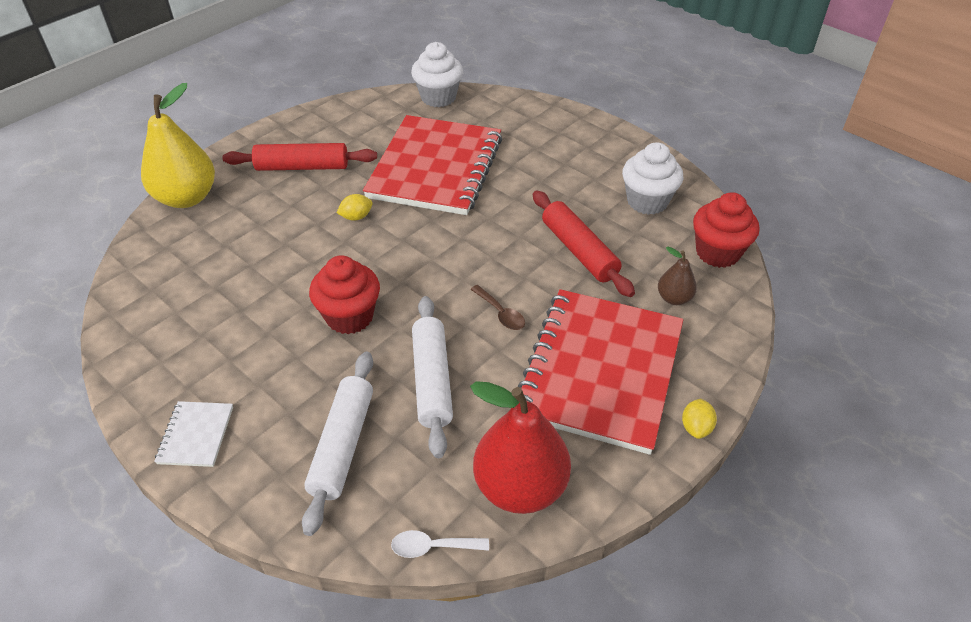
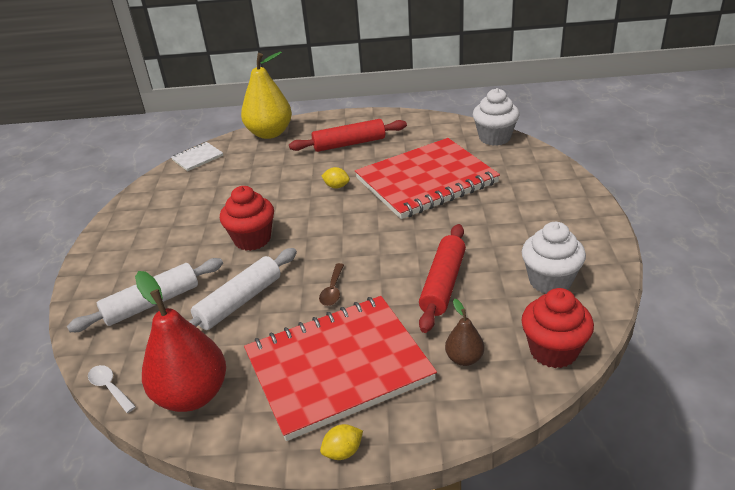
camera: 50 degrees right, 10 degrees down
(196, 435) = (108, 252): white notebook -> white notebook (197, 158)
(302, 167) = (349, 144): red rolling pin -> red rolling pin turned 60 degrees counterclockwise

